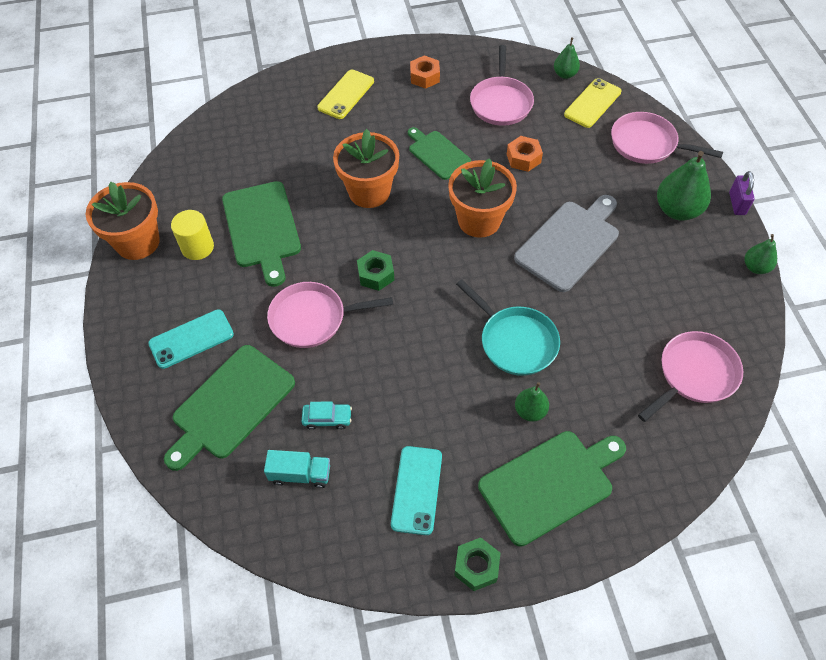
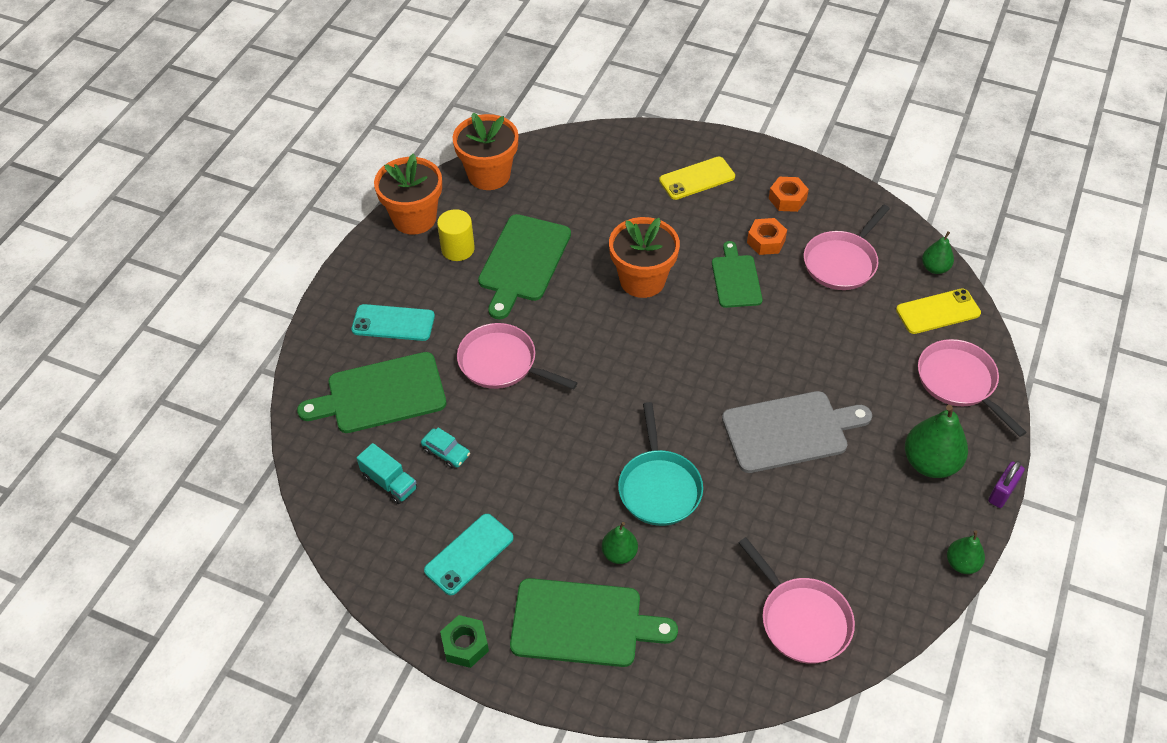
camera: 35 degrees right, 5 degrees down
(376, 274) = (586, 357): green nut -> none
(479, 220) = (721, 362): orange flower pot -> orange flower pot (489, 175)
(523, 158) = (816, 328): orange nut -> orange nut (766, 241)
(694, 375) = (801, 620): pink pan -> pink pan turned 60 degrees clockwise

